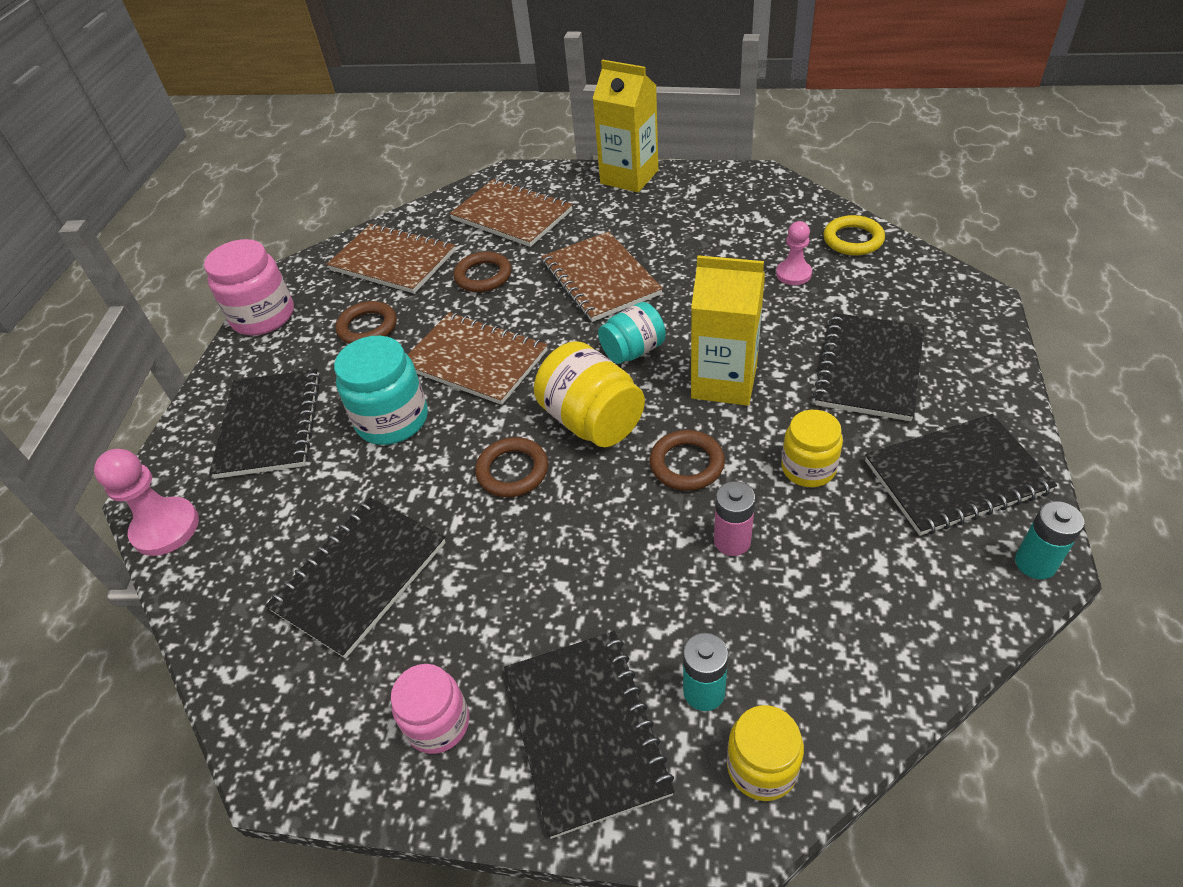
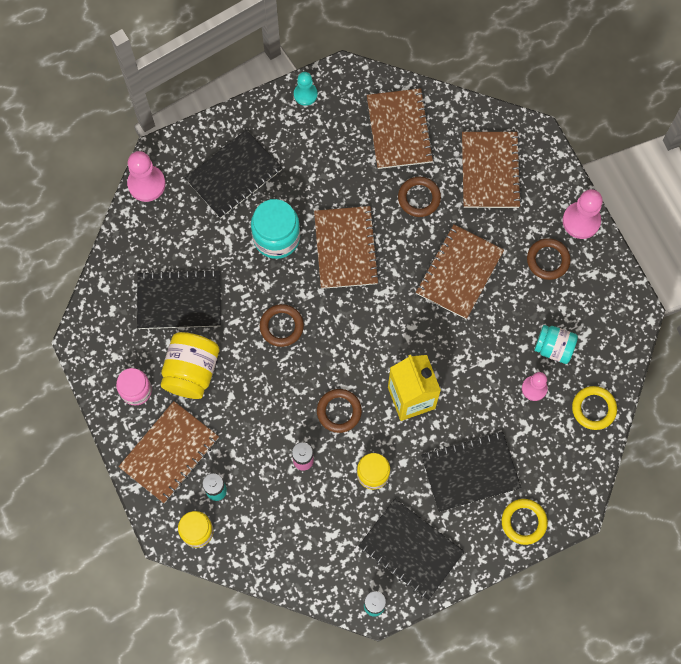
camera: 50 degrees right, 25 degrees up
(263, 316) = (305, 94): pink jar -> turquoise pawn
(367, 327) = (334, 164): brown ring -> brown ring (548, 260)
(585, 731) = (169, 452): black notebook -> brown notebook
(592, 421) = (339, 344): yellow jar -> yellow jar (192, 371)
(629, 177) = (581, 221): yellow carton -> pink pawn
(633, 351) = (406, 332): turquoise jar -> turquoise jar (553, 348)
(972, 347) = (524, 522): none -> yellow ring

